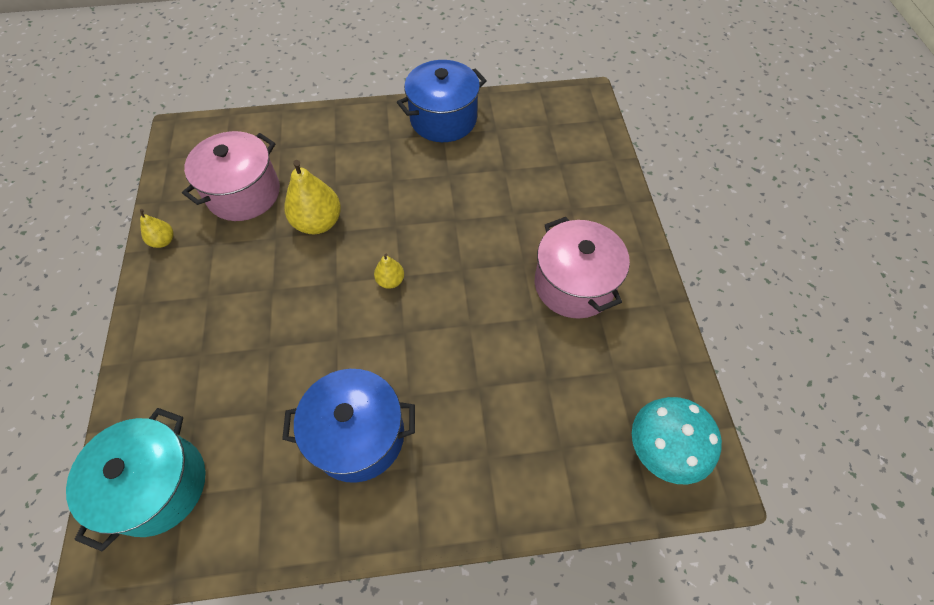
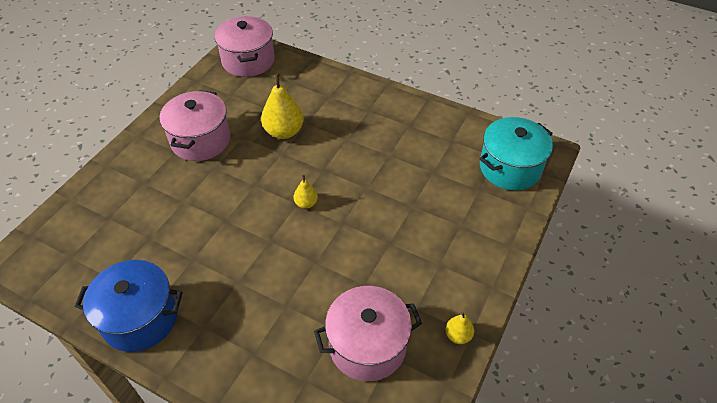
camera: 145 degrees left, 10 degrees down
(318, 222) = (324, 277): yellow pear -> yellow pear (284, 132)
(358, 435) = (387, 135): blue pot -> none
(662, 449) = (248, 61): turquoise mushroom -> pink pot

